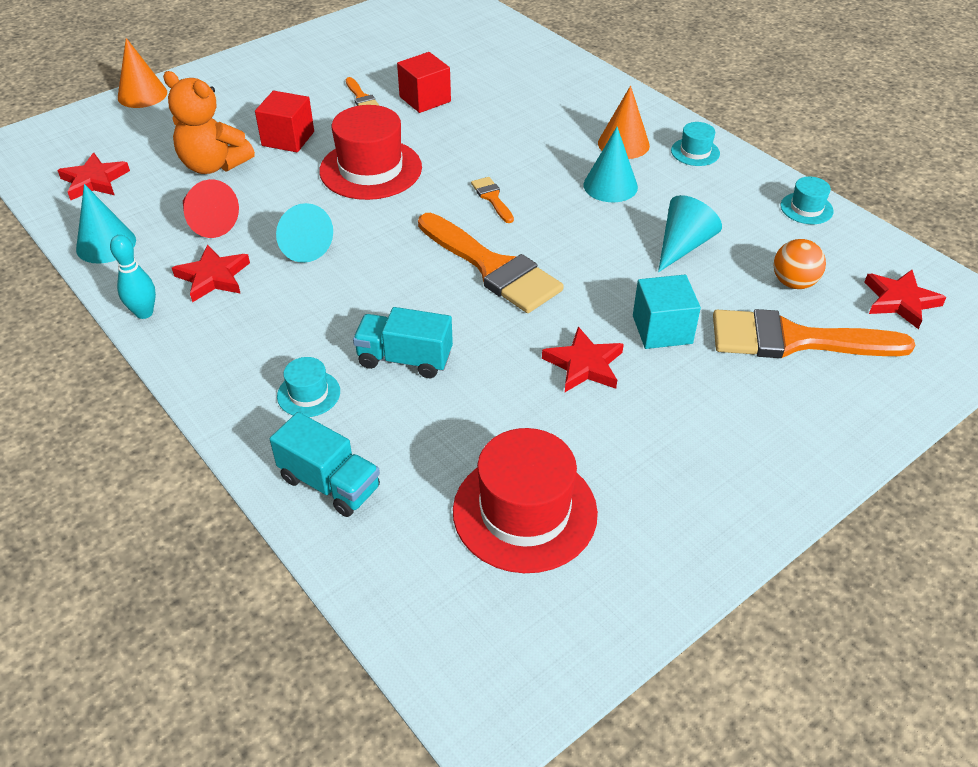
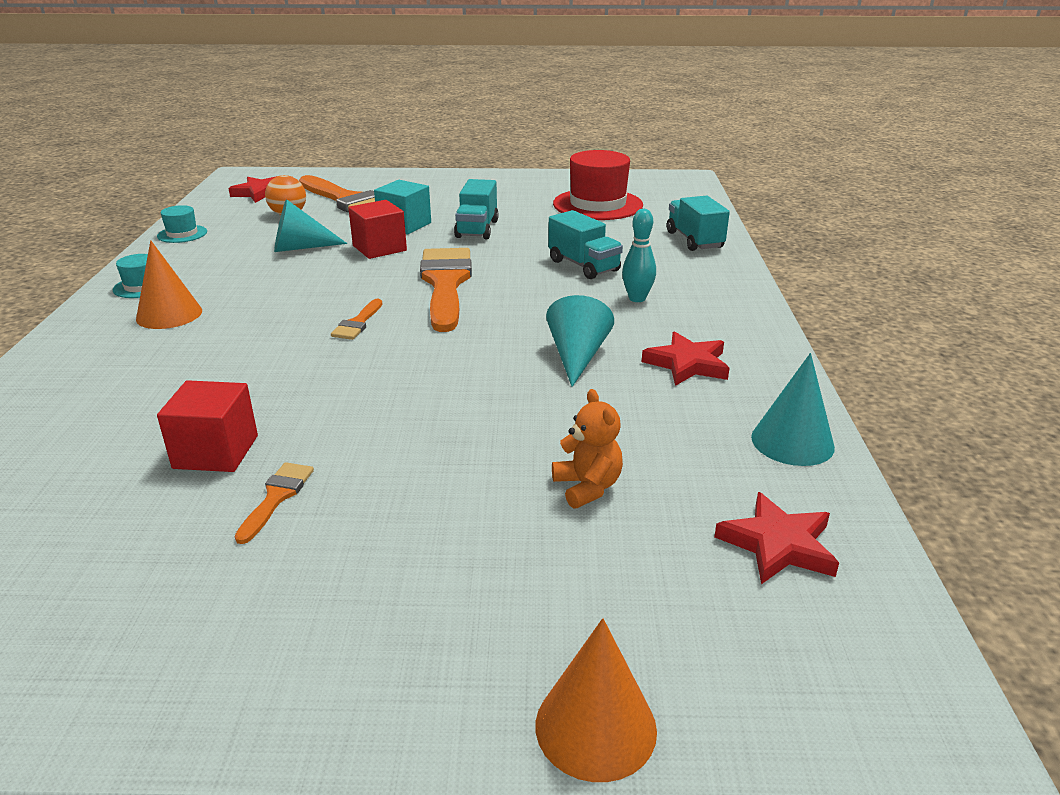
camera: 140 degrees left, 15 degrees down
(144, 313) = (775, 362): turquoise bowling pin -> turquoise bowling pin (637, 298)
(207, 222) = (653, 416): red cone -> none
(214, 165) = (587, 487): orange teddy bear -> orange teddy bear, size x0.60
(288, 138) = (453, 480): red cube -> red cube (379, 248)
(308, 394) = (671, 273): turquoise hat -> none
(370, 169) = (416, 395): red hat -> none
(584, 365) = (477, 229): red star -> turquoise truck
(610, 186) = (256, 293): turquoise cone -> none

